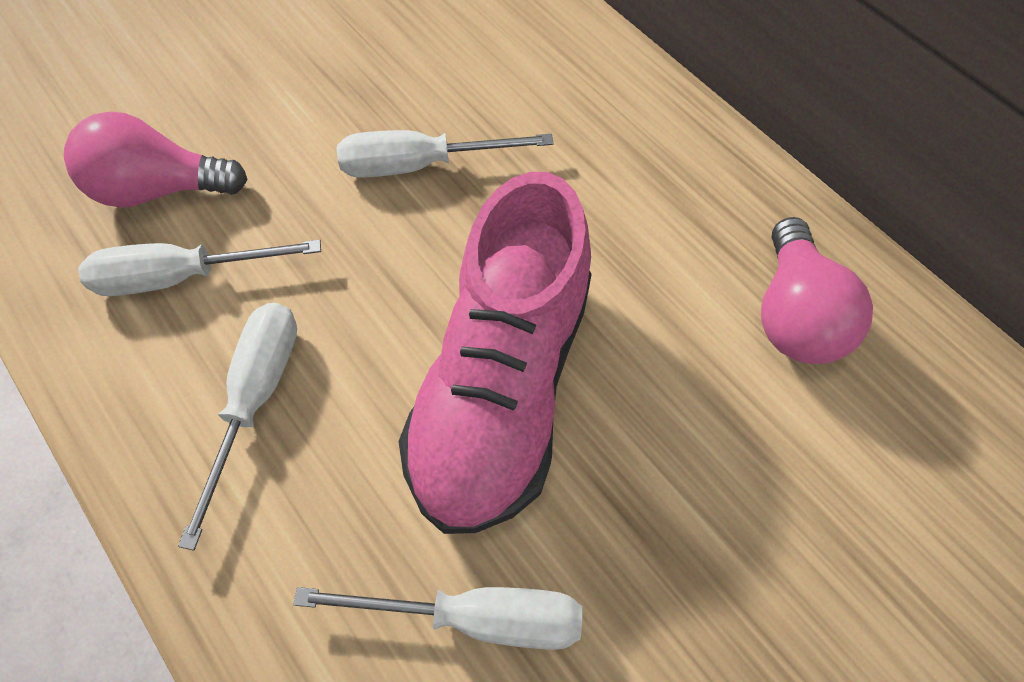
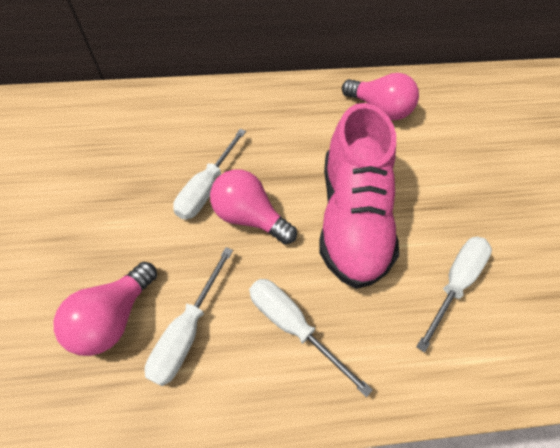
camera: 60 degrees left, 5 degrees down
(405, 245) = (249, 217): none -> pink light bulb
(502, 387) = (352, 218): pink shoe -> pink shoe turned 45 degrees clockwise

